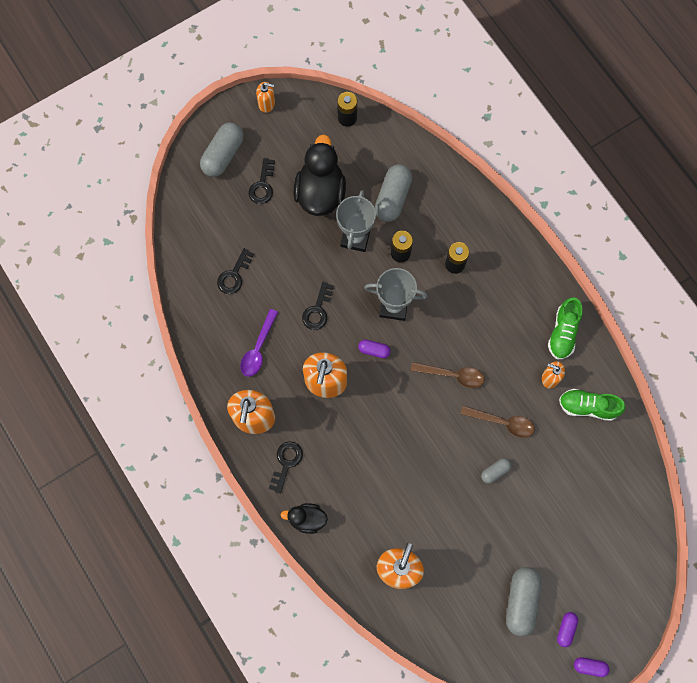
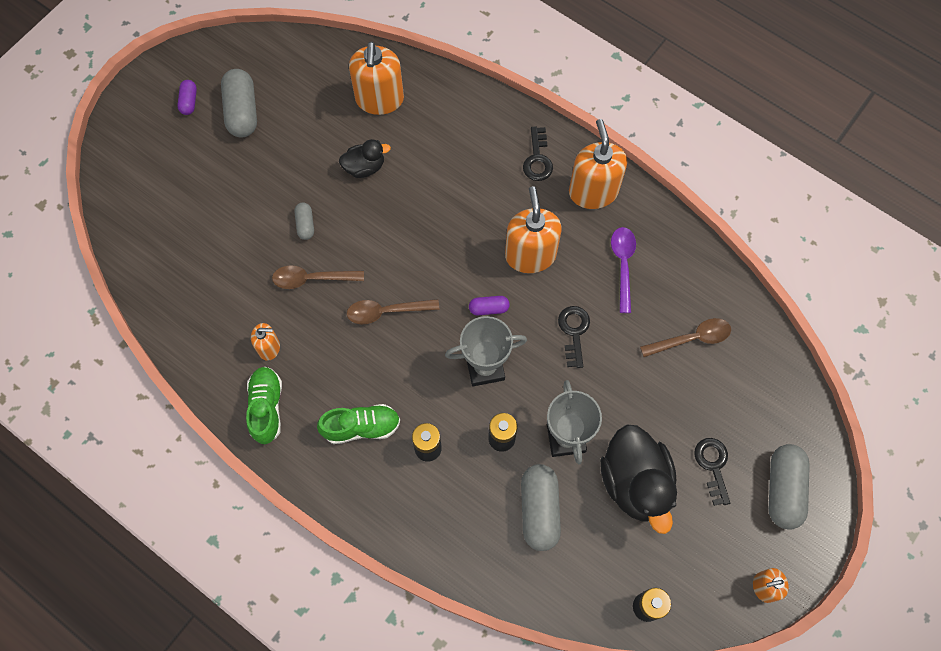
camera: 160 degrees right, 5 degrees down
(234, 275) = (691, 338): black key -> brown spoon
(307, 519) = (492, 114): black duck -> black duck (364, 167)
(495, 471) = (305, 224): grey capsule -> grey capsule turned 45 degrees counterclockwise
(588, 407) = (215, 330): green shoe -> green shoe (361, 427)
(589, 666) = (157, 77): purple capsule -> none

